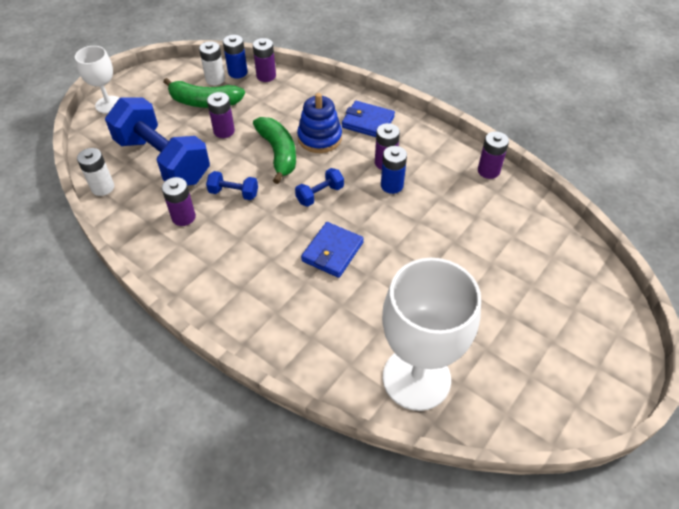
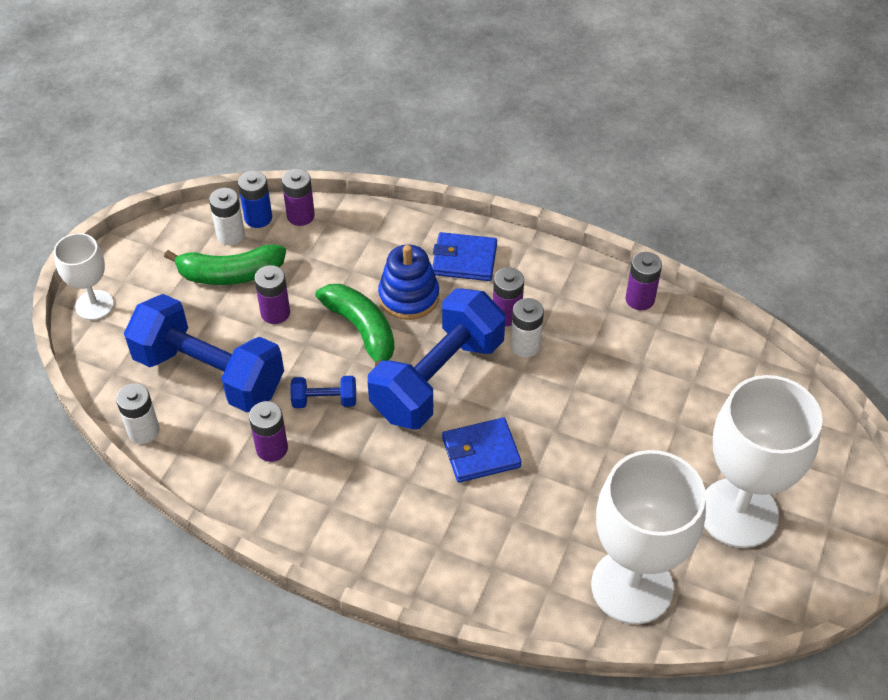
camera: 15 degrees left, 0 degrees up
(320, 194) = (438, 378): blue dumbbell -> blue dumbbell, size x2.37
(332, 252) = (481, 453): blue wallet -> blue wallet turned 60 degrees clockwise
(392, 185) = (525, 345): blue battery -> white battery
(522, 341) = (738, 513): none -> white goblet

